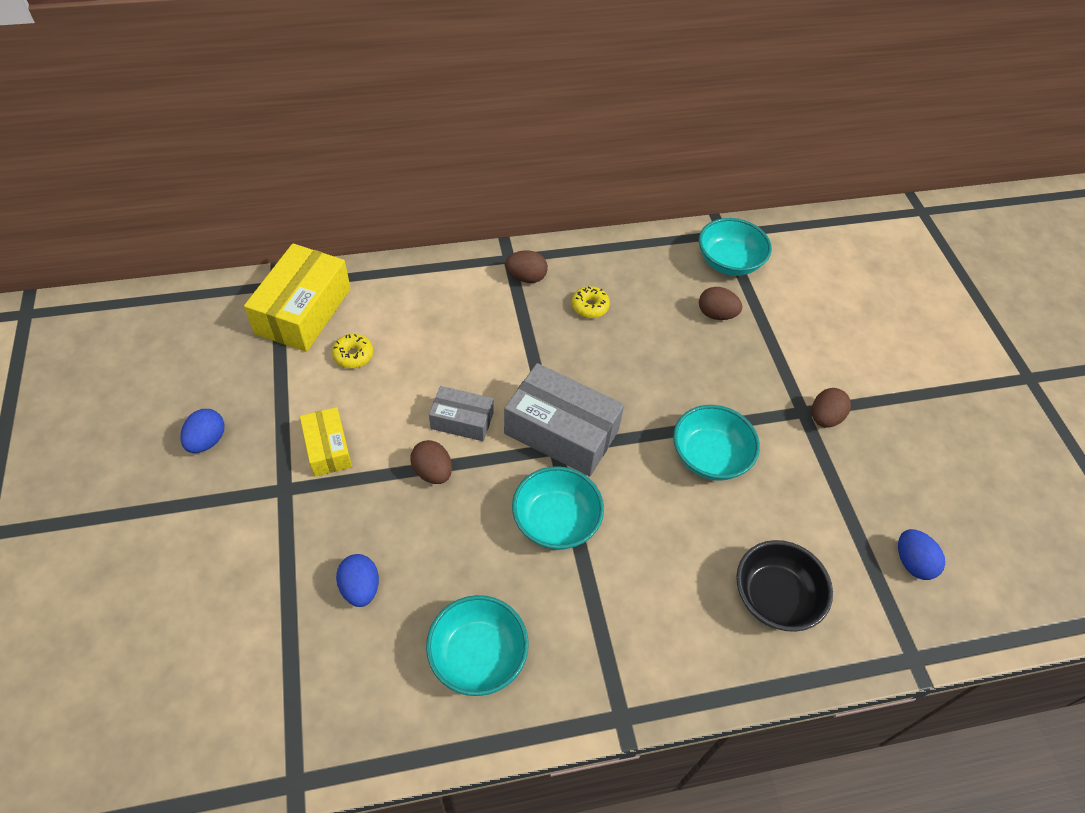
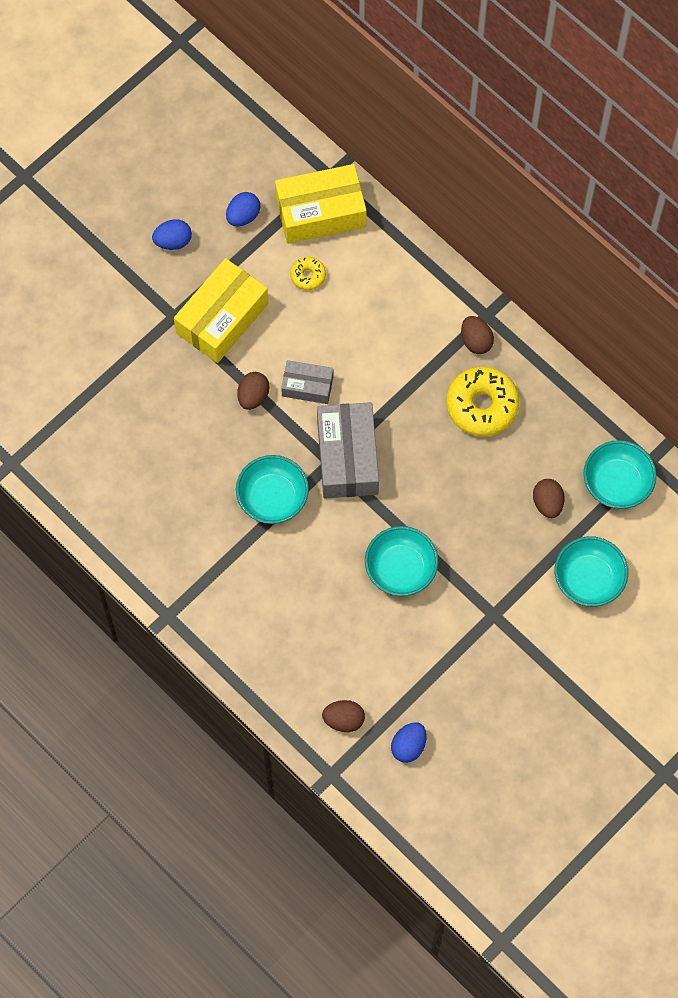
camera: 60 degrees right, 15 degrees up
(328, 448) = (222, 318): yellow box -> yellow box, size x1.76
(360, 588) = (142, 412): blue egg -> blue egg (243, 216)
(462, 420) = (307, 386): grey box -> grey box turned 60 degrees counterclockwise
(478, 655) = (148, 510): turquoise bowl -> turquoise bowl (588, 579)
(590, 306) = (482, 405): yellow donut -> yellow donut, size x2.01
(775, 597) = (315, 667): black bowl -> none
(824, 418) = (499, 633): brown egg -> brown egg (344, 720)

